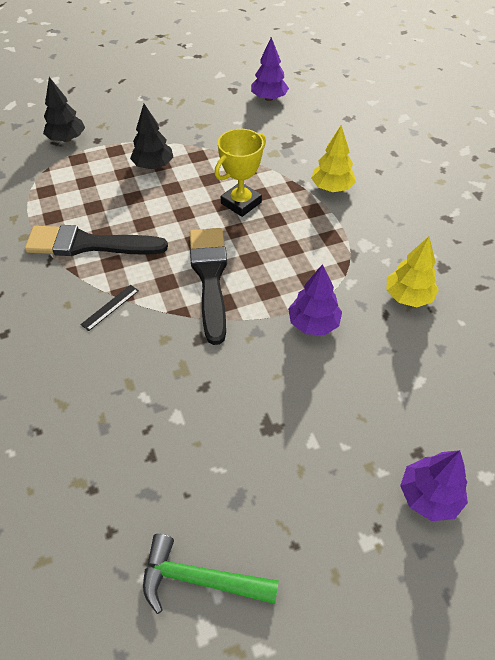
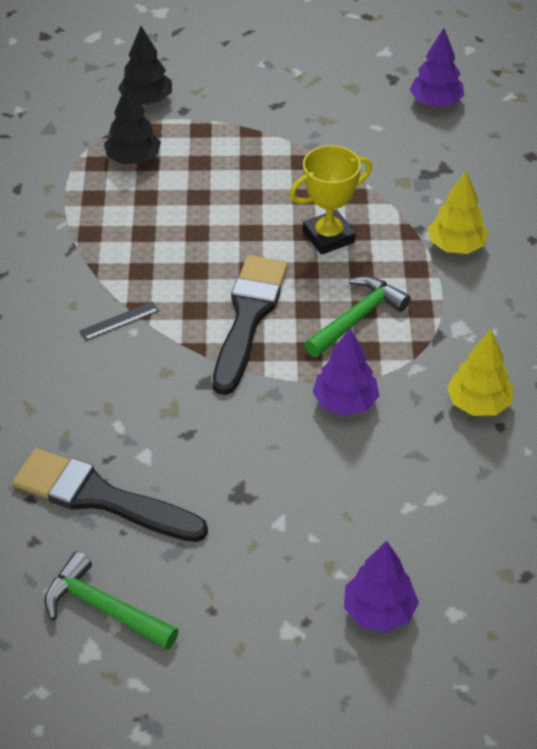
camera: 20 degrees right, 5 degrees down
(89, 244) = (123, 242): black brush -> black brush (101, 498)
(153, 165) = (240, 161): black tree -> black tree (133, 159)
(290, 256) = (357, 318): none -> green hammer

